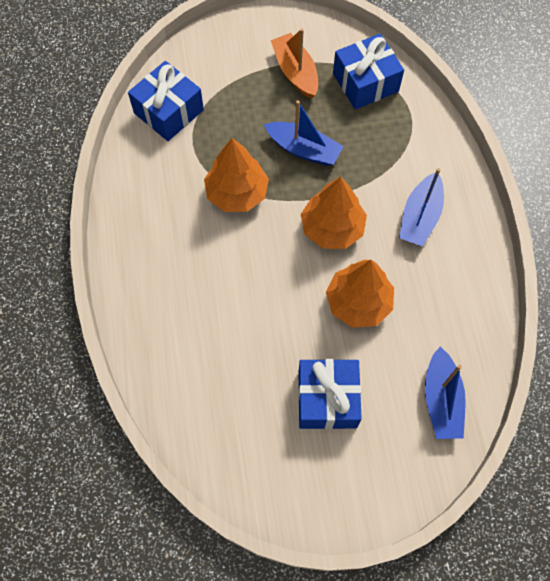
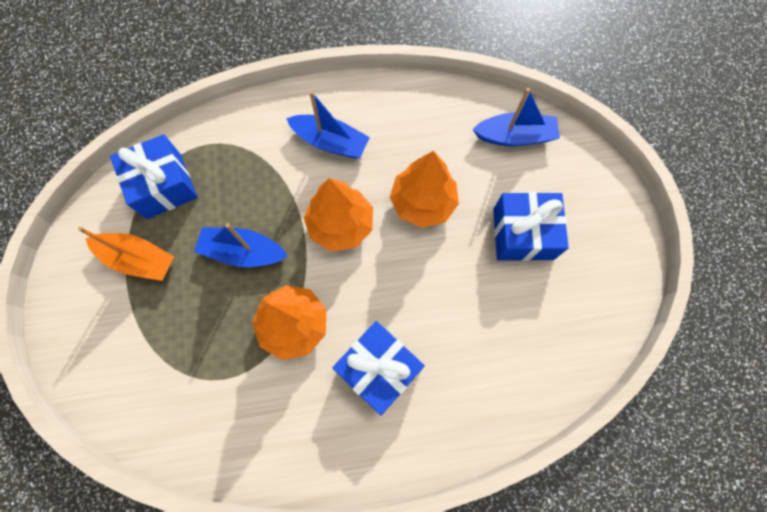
camera: 90 degrees left, 5 degrees up
(168, 111) = (175, 411): blue gift -> blue gift (378, 369)
(295, 72) = (139, 259): orange boat -> orange boat turned 135 degrees counterclockwise
(303, 149) = (243, 252): blue boat -> blue boat turned 105 degrees counterclockwise

